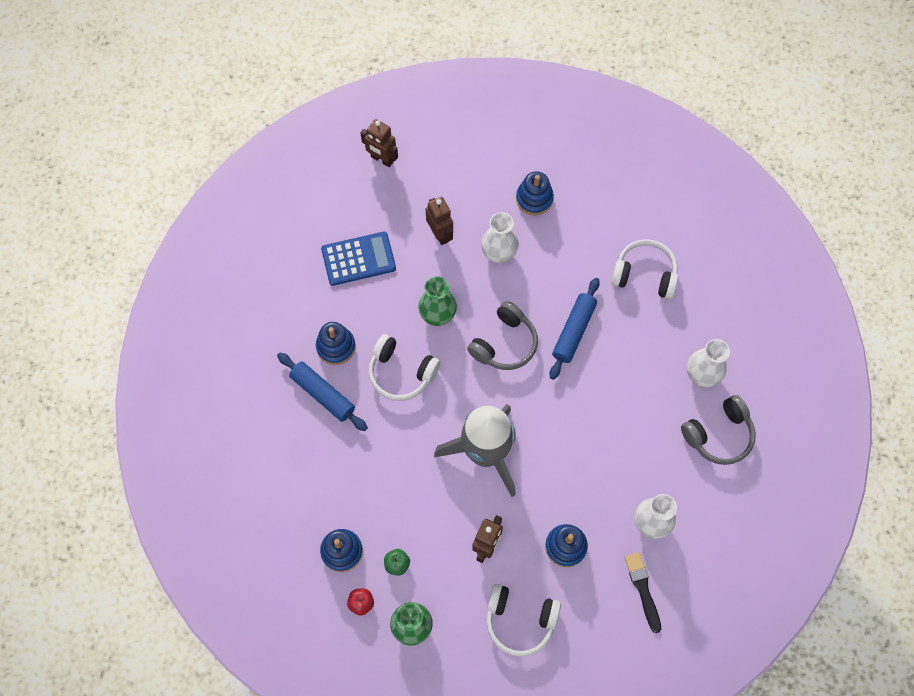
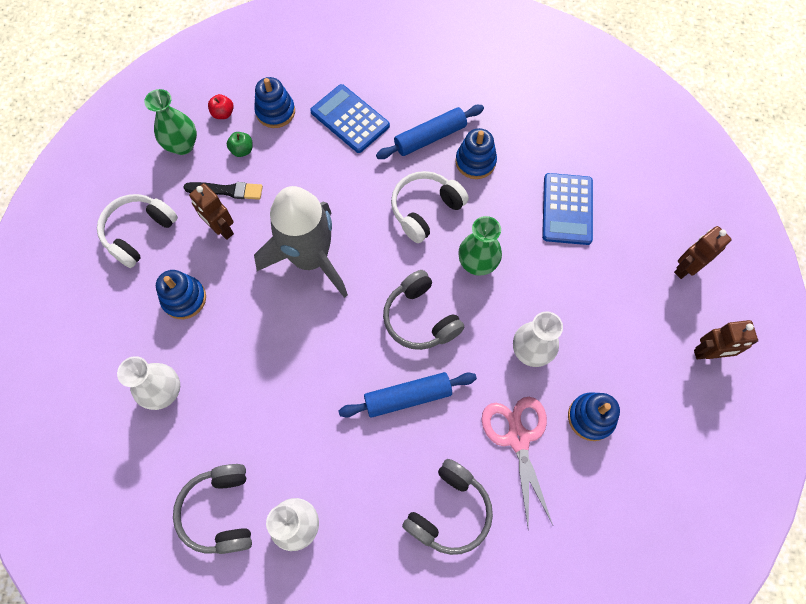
camera: 110 degrees right, 0 degrees up
(326, 475) = (350, 119): none -> blue calculator
(440, 234) = (573, 297): brown robot -> brown robot (708, 353)
(571, 244) = (518, 438): none -> pink scissors
(573, 331) = (407, 397): blue rolling pin -> blue rolling pin turned 60 degrees counterclockwise
(643, 589) = (106, 355): black brush -> black brush (227, 190)
(644, 274) = (449, 511): white headphones -> grey headphones

